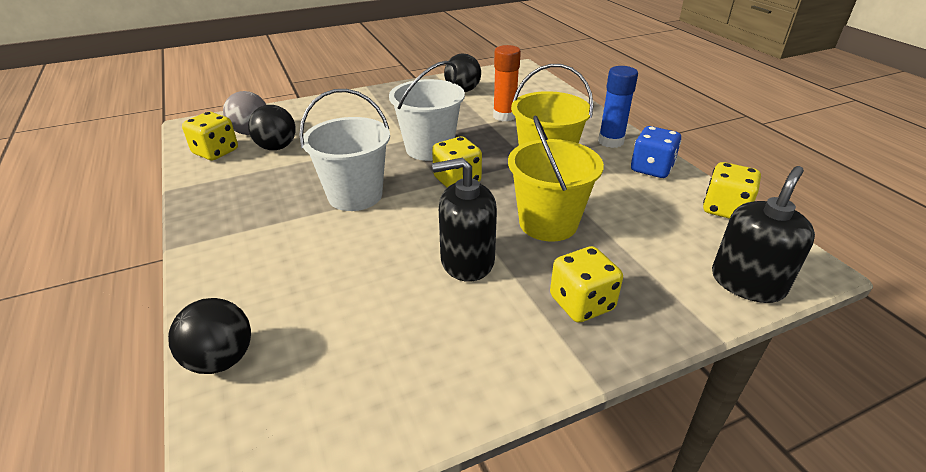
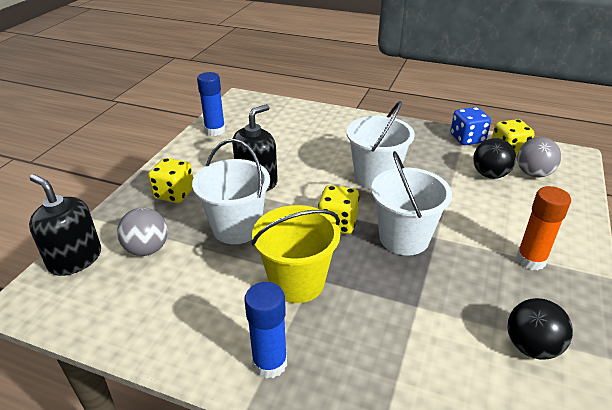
camera: 135 degrees right, 0 degrees up
(221, 359) = (297, 108): black ball -> none
(406, 402) = (215, 131): none -> blue glue stick
(504, 116) = (419, 329): orange glue stick -> orange glue stick (530, 260)
(548, 223) = (237, 228): yellow bucket -> white bucket
(651, 169) = (198, 342): blue dice -> blue dice (467, 139)
(657, 251) = (147, 249): none -> grey ball
(725, 209) = (104, 326): yellow dice -> none
(747, 282) = (75, 259): black soap dispenser -> black soap dispenser turned 135 degrees clockwise

